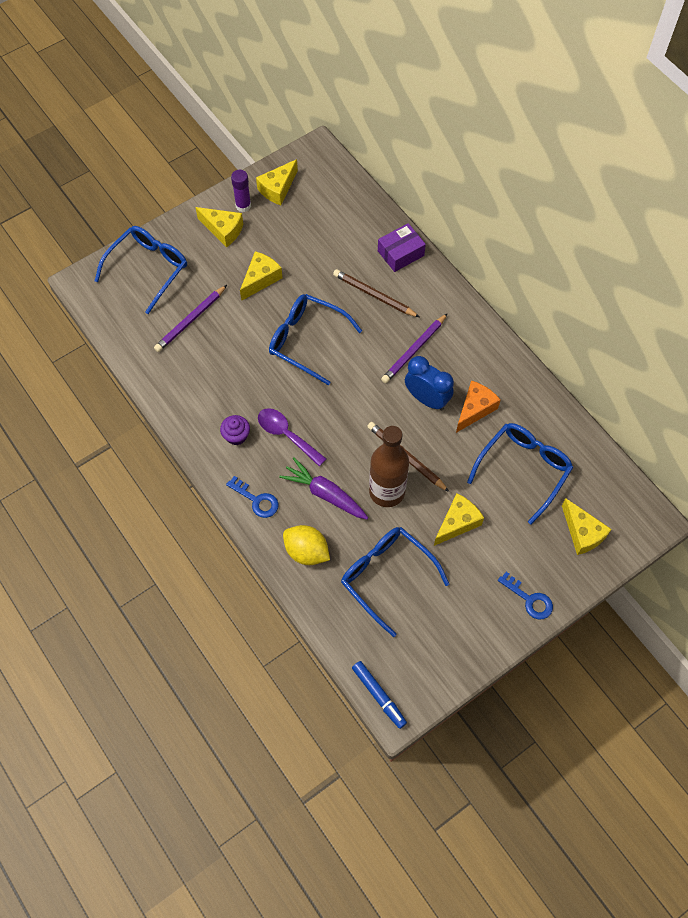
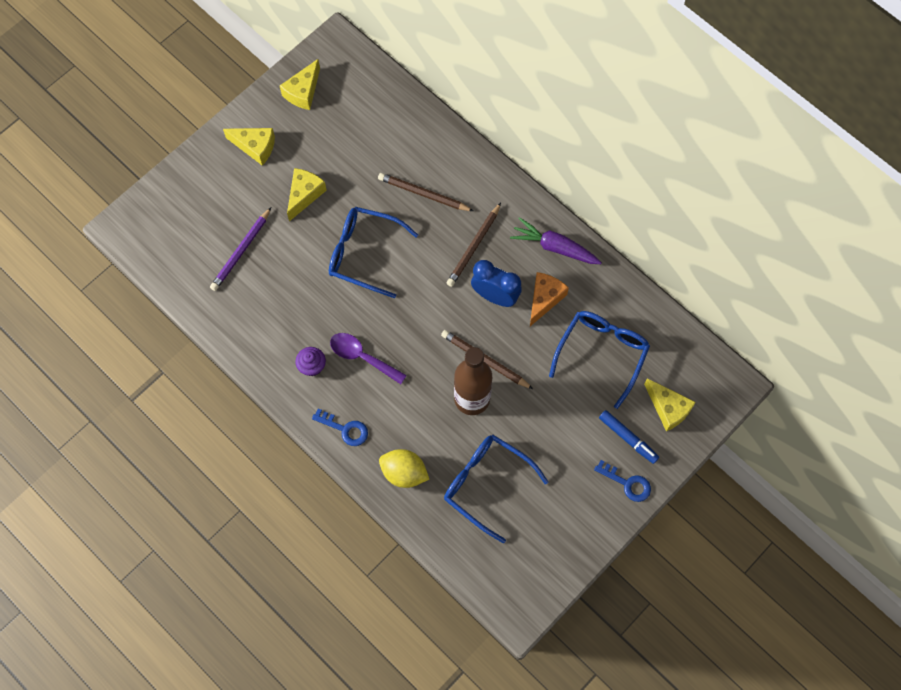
camera: 10 degrees left, 5 degrees up
(148, 269) = (186, 202): blue glasses -> none
(243, 205) = (271, 116): purple glue stick -> none
(325, 494) = (411, 411): purple carrot -> purple carrot (555, 247)
(379, 695) = (499, 602): blue marker -> blue marker (628, 438)
(400, 253) = (442, 144): purple box -> none
(414, 350) = (474, 247): purple pencil -> brown pencil
(457, 523) = (546, 419): yellow cheese -> none

